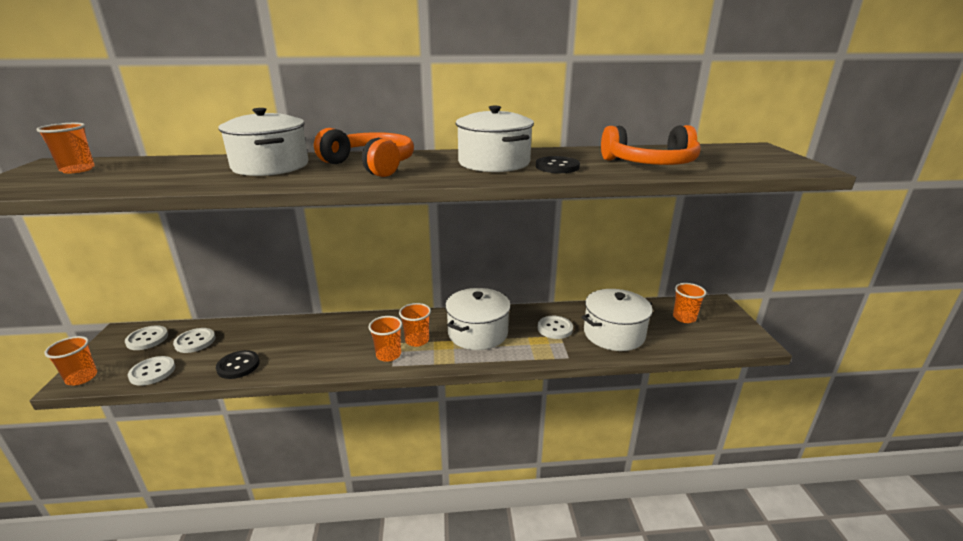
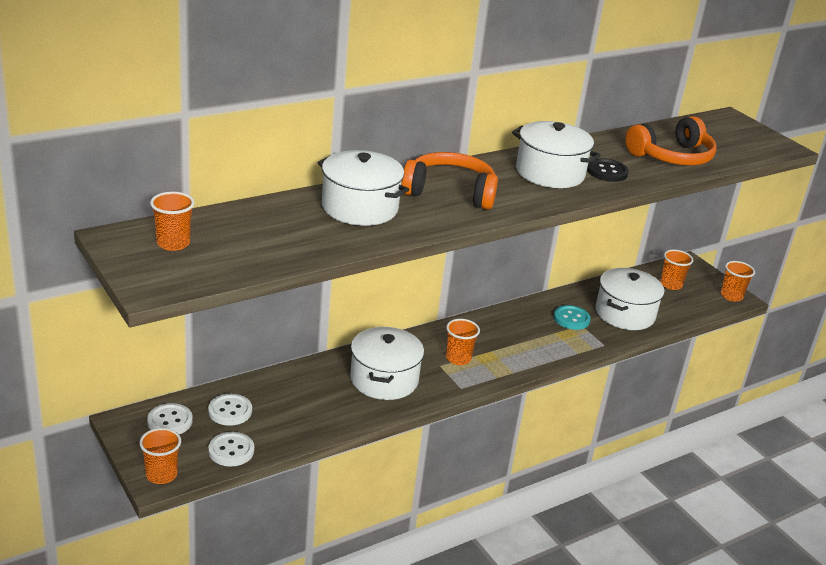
camera: 30 degrees left, 5 degrees up
(238, 366) = (313, 423): black button -> none
(388, 355) = (447, 379): orange cup -> orange cup (731, 296)
(478, 333) = (507, 338): white pot -> white pot (384, 379)
(555, 328) = (571, 319): white button -> turquoise button

